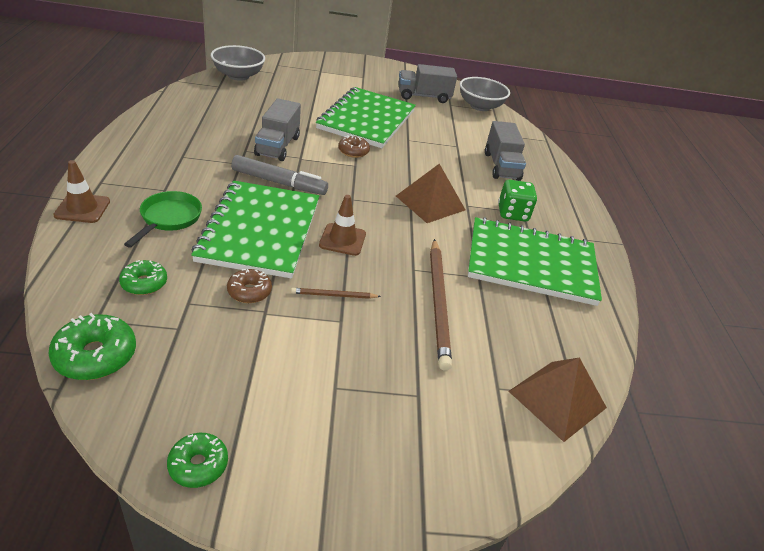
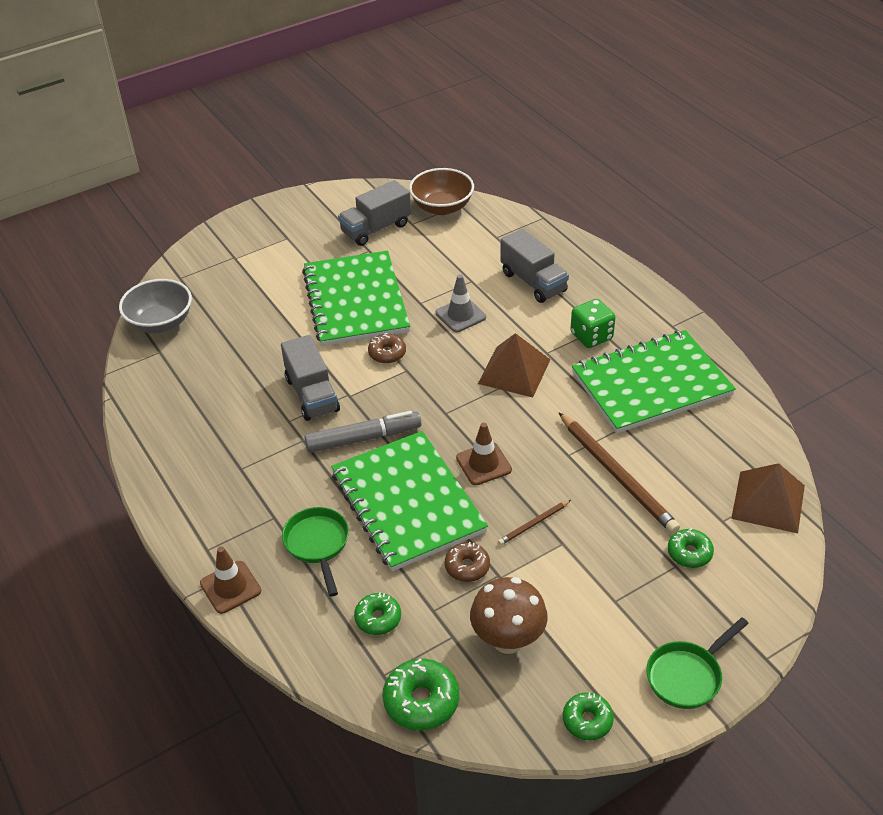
camera: 25 degrees left, 5 degrees up
(215, 358) = (508, 640): none -> brown mushroom
(330, 492) = (687, 675): none -> green pan
(428, 158) = (460, 315): none -> grey traffic cone
(441, 393) = (689, 553): none -> green donut
(480, 106) = (442, 207): grey bowl -> brown bowl

